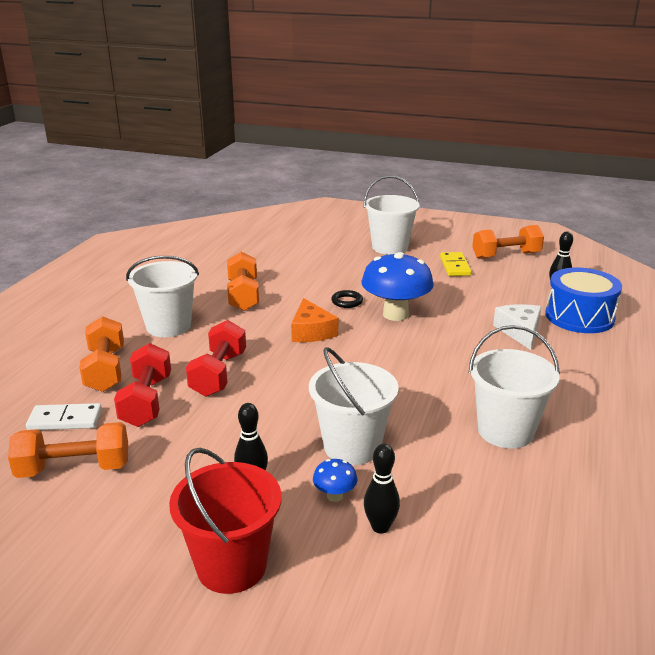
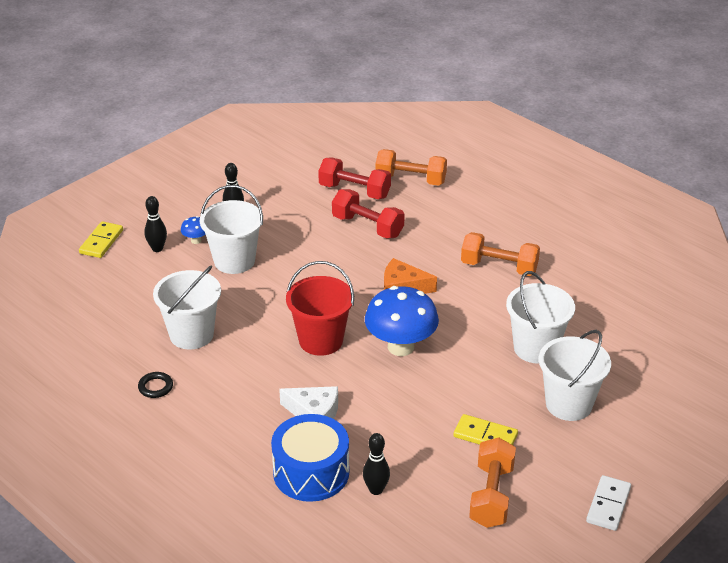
camera: 115 degrees right, 10 degrees up
(65, 420) = (356, 159): white domino -> white domino (608, 505)
(74, 469) = (300, 157): orange dumbbell -> none
(168, 326) = (463, 217): white bucket -> white bucket (536, 348)
(231, 566) = (176, 194): red bucket -> red bucket (321, 340)
(347, 301) = (447, 325): black ring -> black ring (155, 387)
(412, 601) = (101, 242): none -> yellow domino

